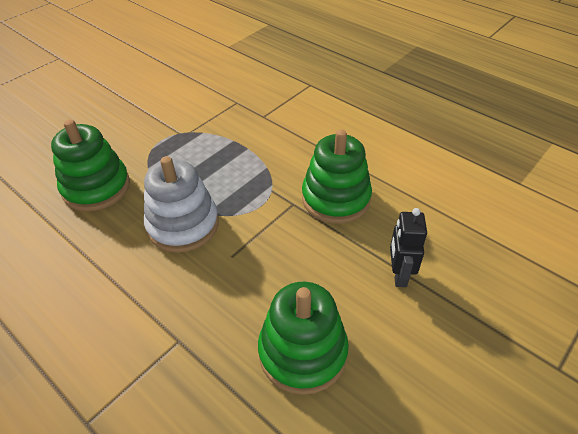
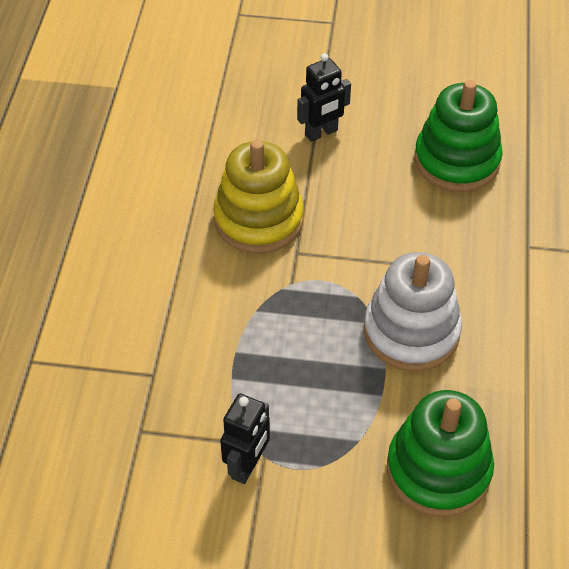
camera: 125 degrees left, 5 degrees up
(180, 125) = (247, 466): none -> black robot
(336, 198) = (258, 220): green stacking toy -> yellow stacking toy

